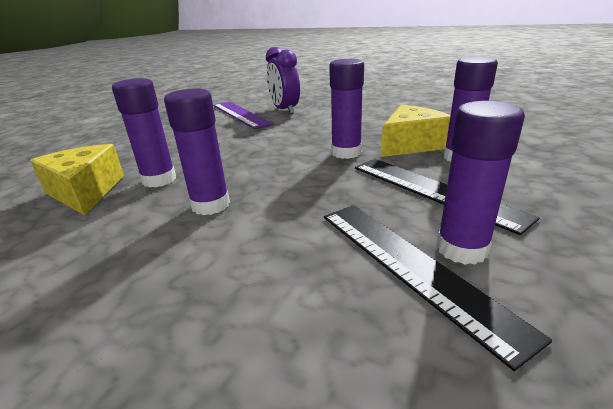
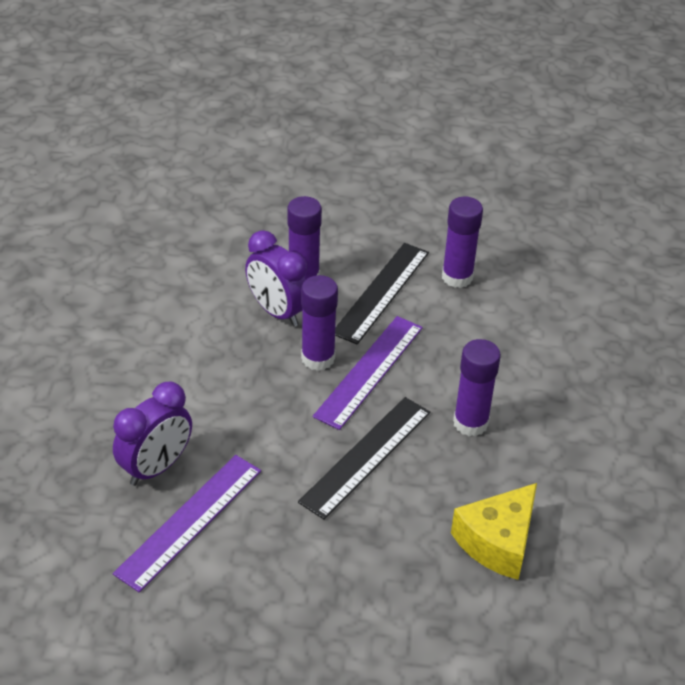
camera: 115 degrees left, 15 degrees up
(159, 180) = (445, 491): purple glue stick -> none
(317, 169) = (369, 371): none -> purple ruler
(410, 266) = (486, 297): black ruler -> black ruler (366, 456)
(411, 144) = (277, 312): yellow cheese -> purple clock

